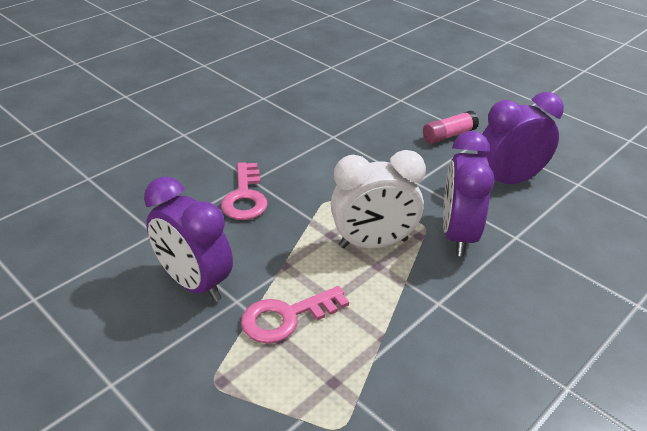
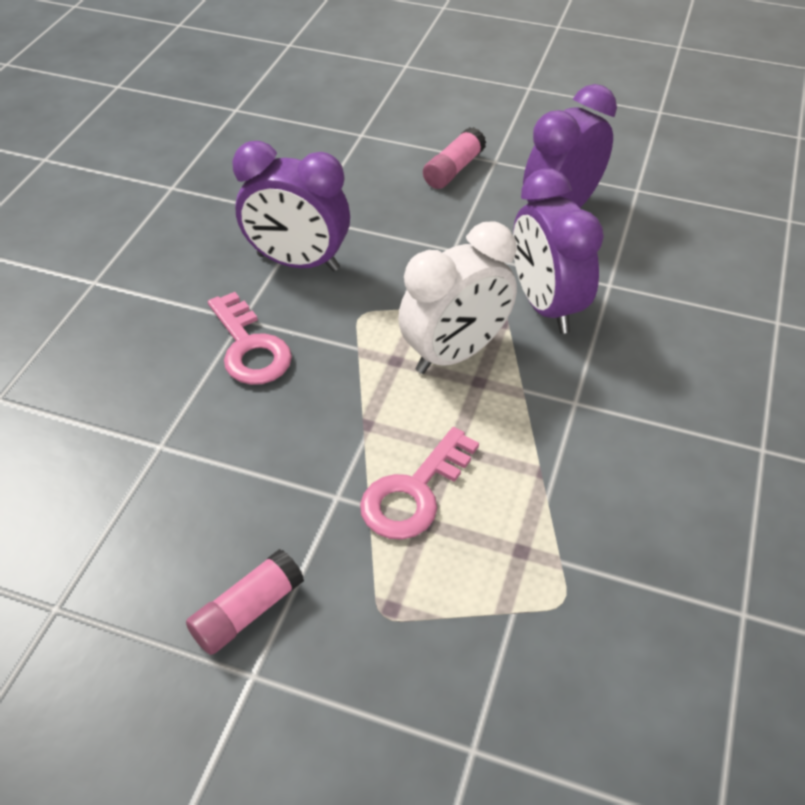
camera: 25 degrees left, 10 degrees up
(134, 345) = (247, 611): none -> pink glue stick
(194, 283) = (267, 495): purple clock -> purple clock (298, 262)

